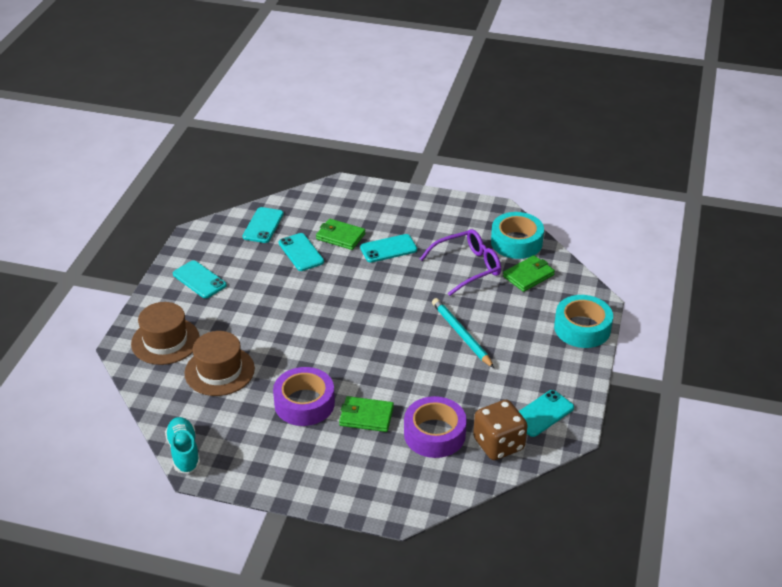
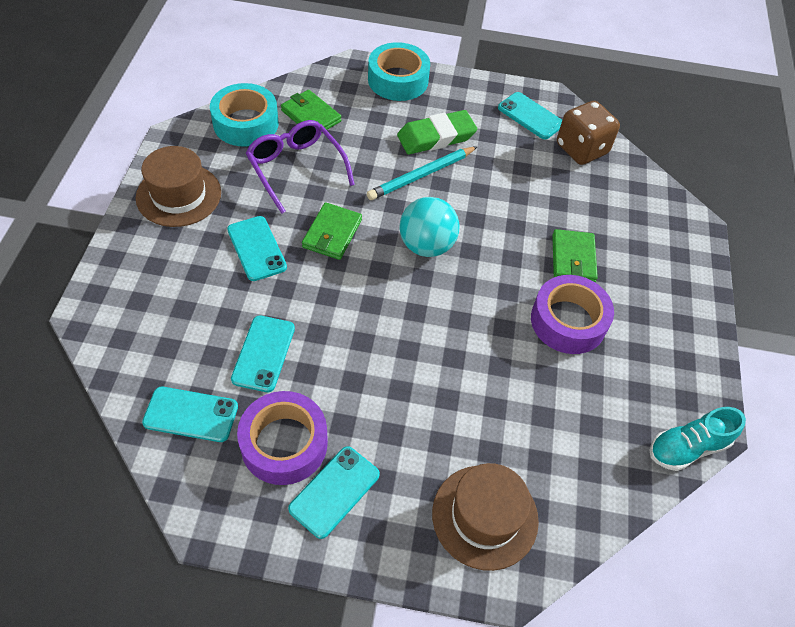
camera: 100 degrees left, 15 degrees up
(219, 371) = (532, 428): brown hat -> brown hat (179, 195)
(301, 252) = (263, 353): turquoise phone -> turquoise phone turned 45 degrees counterclockwise
(340, 236) = (226, 306): green wallet -> green wallet (332, 233)
(386, 332) = (426, 245): none -> turquoise ball
(434, 434) = (582, 198): purple tape -> purple tape (284, 443)
(508, 347) = (436, 137): none -> green eraser

